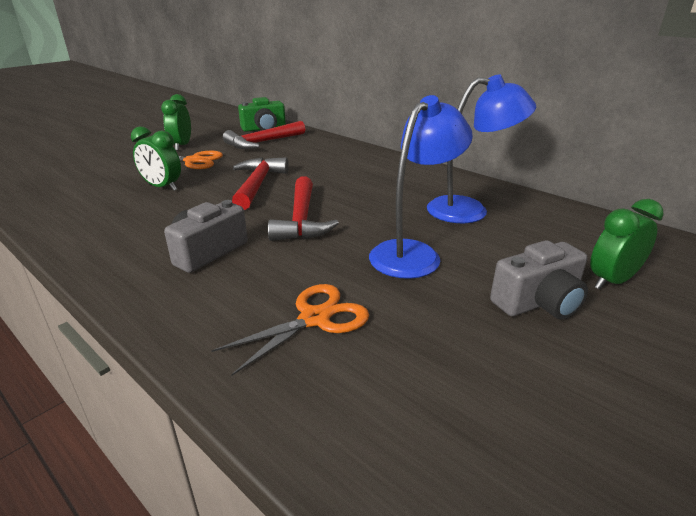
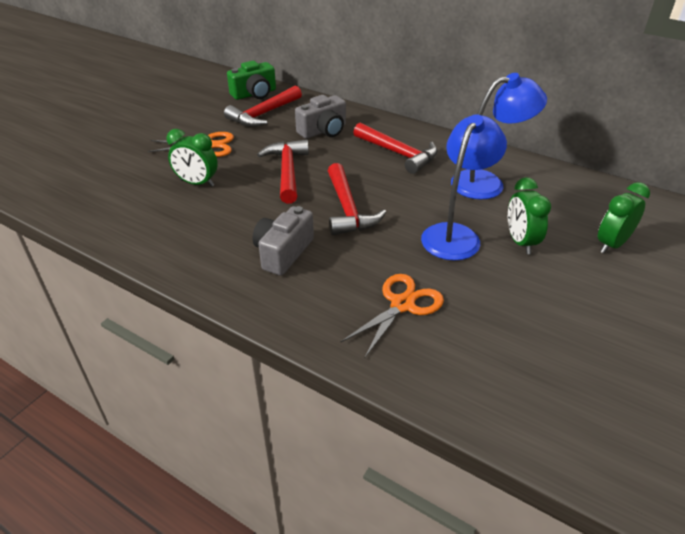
camera: 10 degrees left, 10 degrees up
(181, 146) = (182, 126): green clock -> green clock (520, 242)
(381, 179) = (399, 154): none -> red hammer
(538, 302) = (562, 270): grey camera -> grey camera (323, 131)

